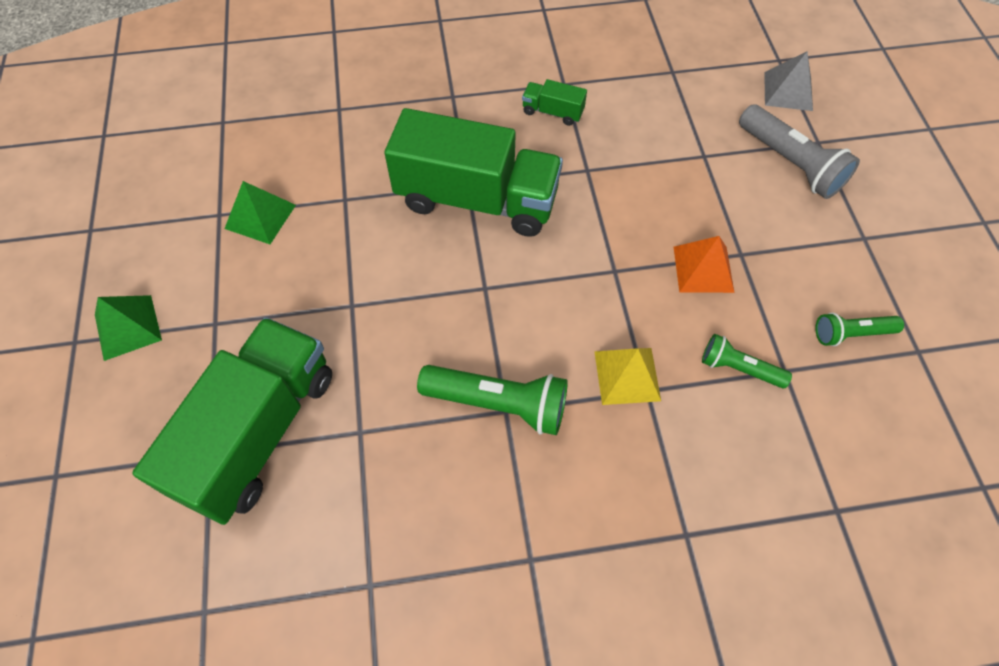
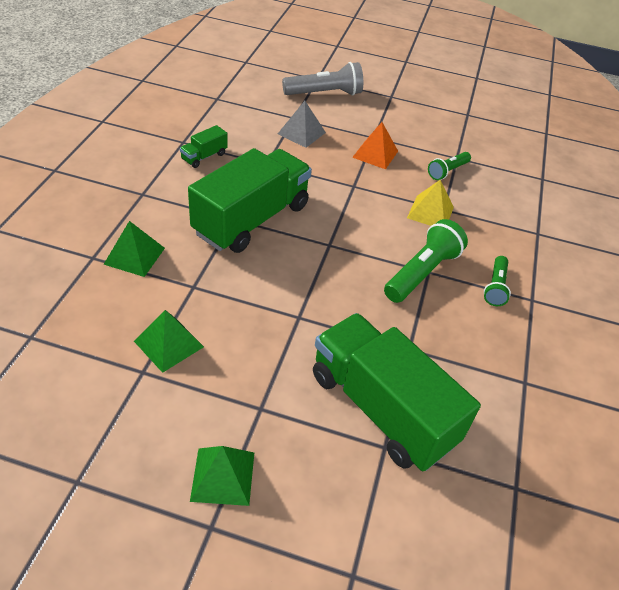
camera: 70 degrees left, 15 degrees down
(359, 135) = (134, 256): none -> green pyramid
(788, 91) = (272, 70): grey pyramid -> grey pyramid (301, 133)
(851, 334) = (446, 128): green flashlight -> green flashlight (495, 287)

